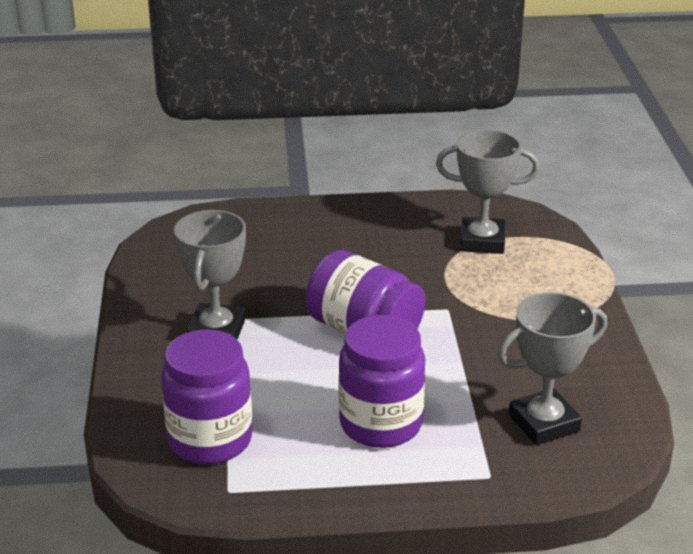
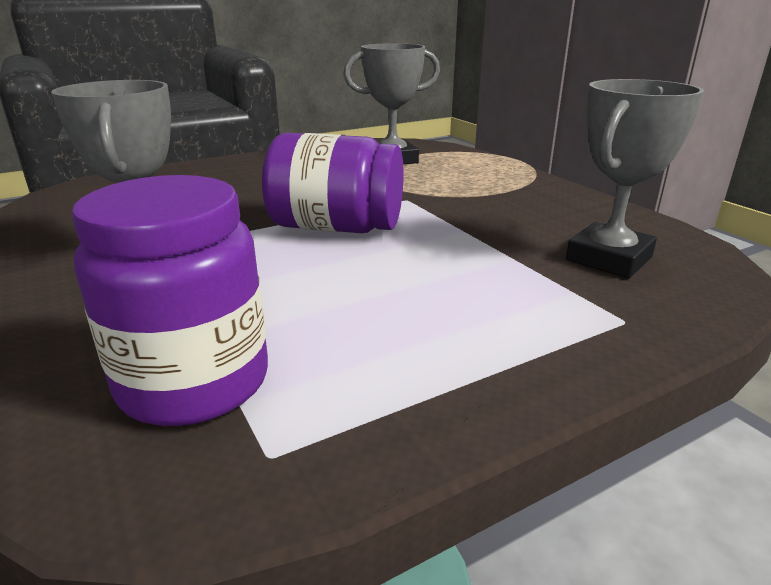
camera: 25 degrees left, 5 degrees down
(381, 424) = (435, 301): purple jar -> none

